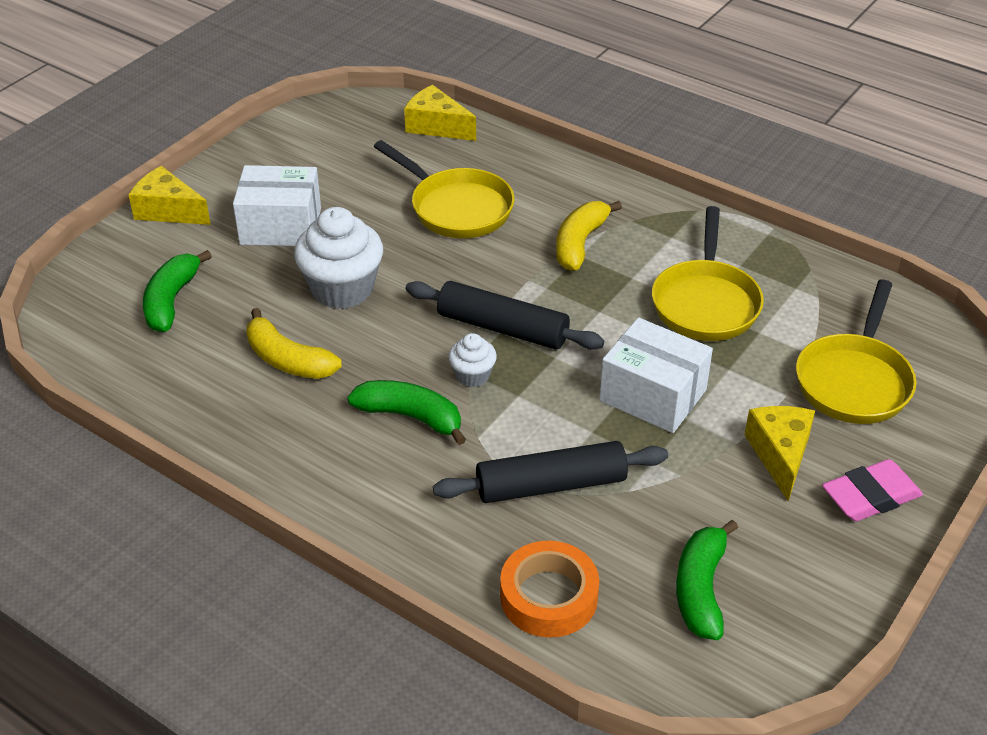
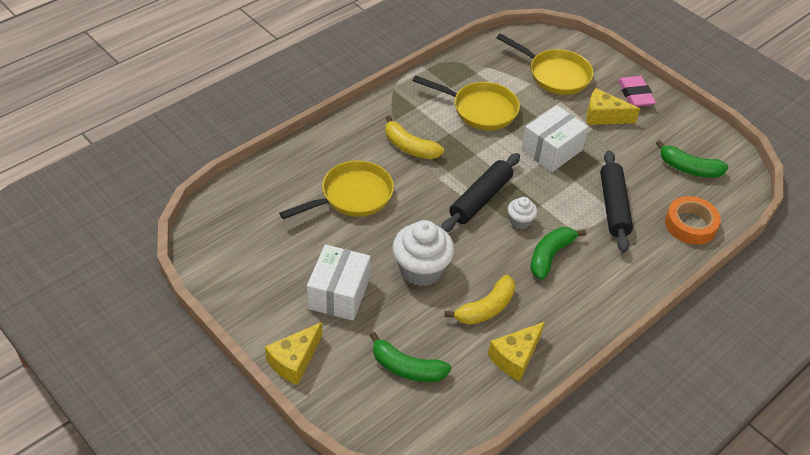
camera: 80 degrees left, 5 degrees up
(436, 126) = (250, 188): yellow cheese -> yellow cheese (515, 357)

